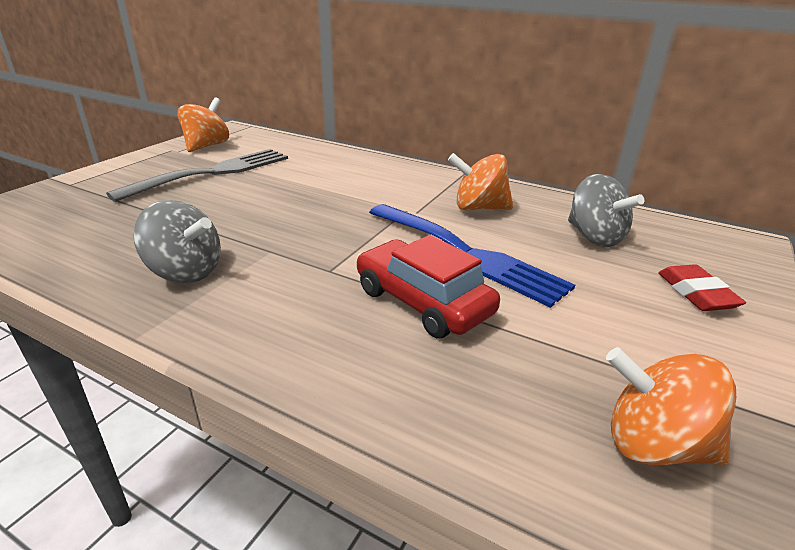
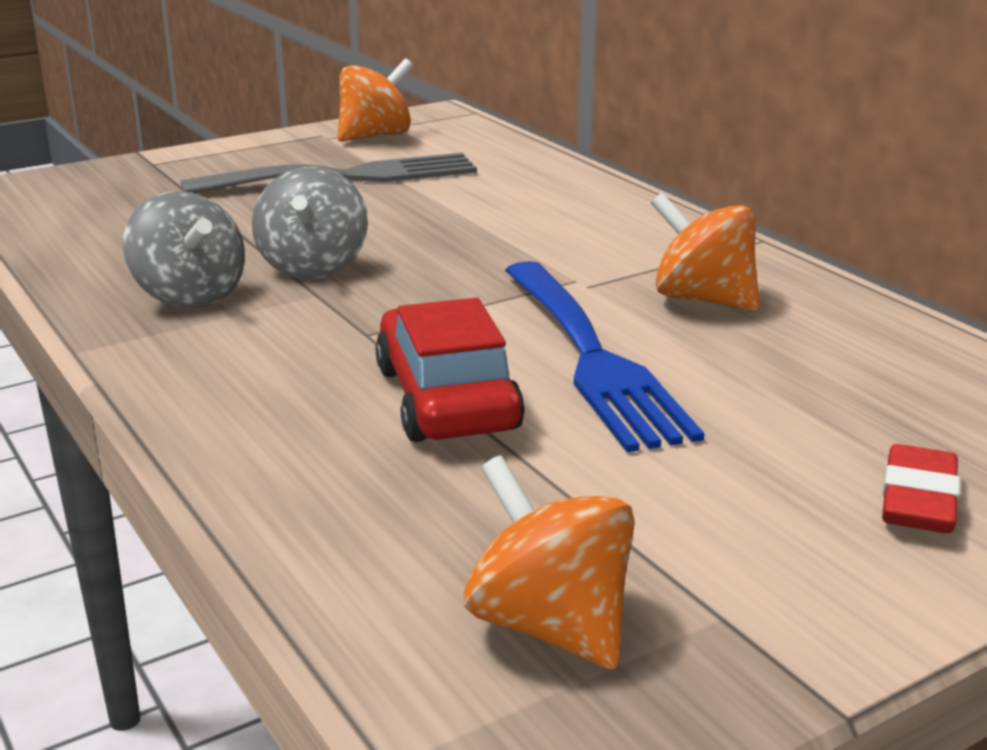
camera: 30 degrees right, 5 degrees down
(594, 237) = (854, 383): grey spinning top -> grey spinning top (313, 267)

